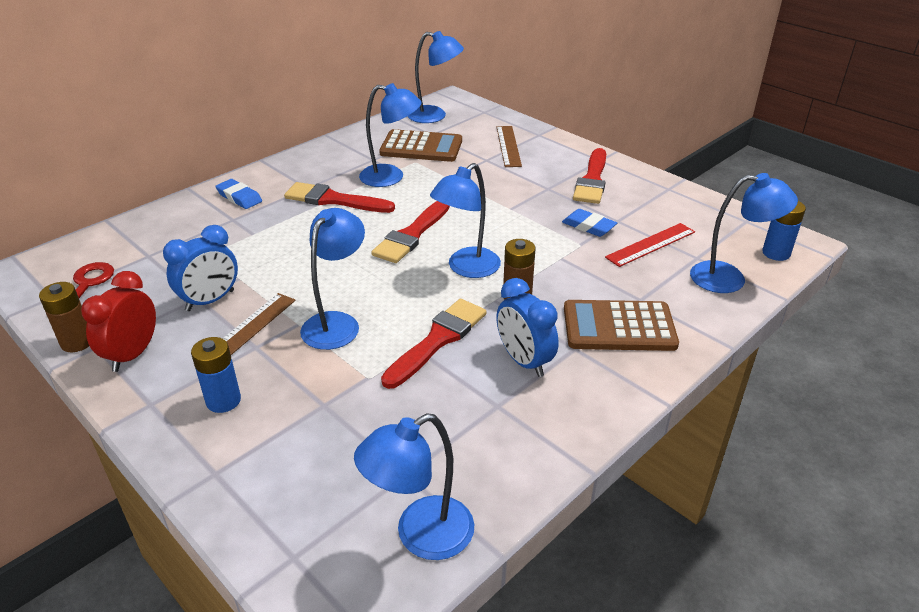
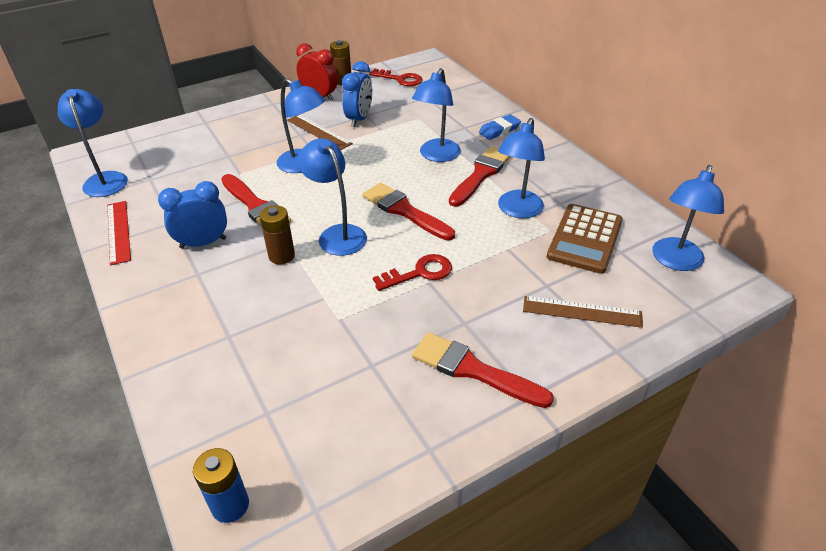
camera: 105 degrees right, 5 degrees up
(210, 301) = (359, 119): blue clock -> blue clock turned 135 degrees counterclockwise
(223, 401) = (258, 124): blue battery -> none
(501, 214) = (419, 273): none -> red key
(588, 226) = (369, 335): blue eraser -> none
(619, 327) = (202, 308): brown calculator -> none
(651, 244) = (311, 378): red ruler -> red ruler (118, 231)
(729, 279) = (214, 426): blue lamp -> blue lamp (436, 156)

